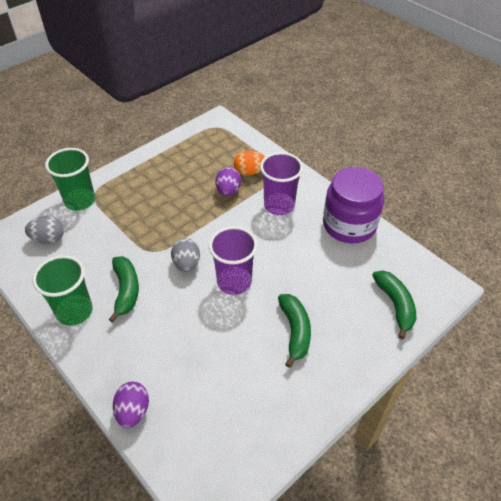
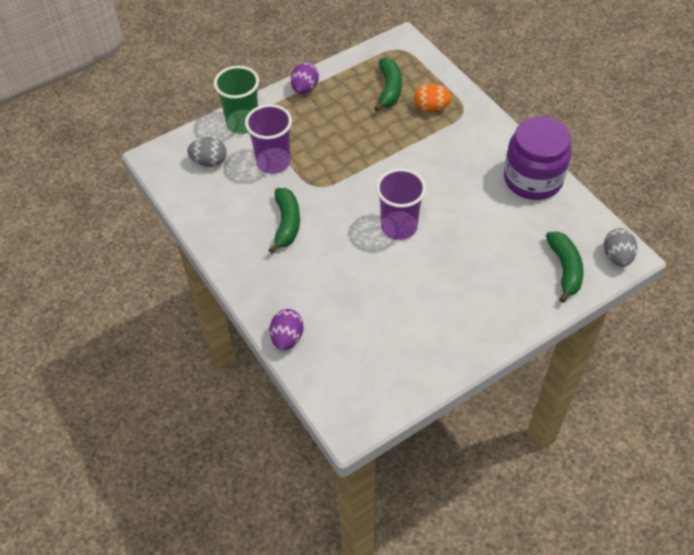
camera: 10 degrees right, 5 degrees up
(74, 311) = (234, 239): green cup -> none
(186, 264) = (351, 203): grey egg -> grey egg (617, 256)
(228, 191) = (404, 127): purple egg -> purple egg (305, 88)
(279, 205) = (458, 149): purple cup -> purple cup (273, 162)
(295, 331) = (454, 283): green banana -> green banana (389, 89)

